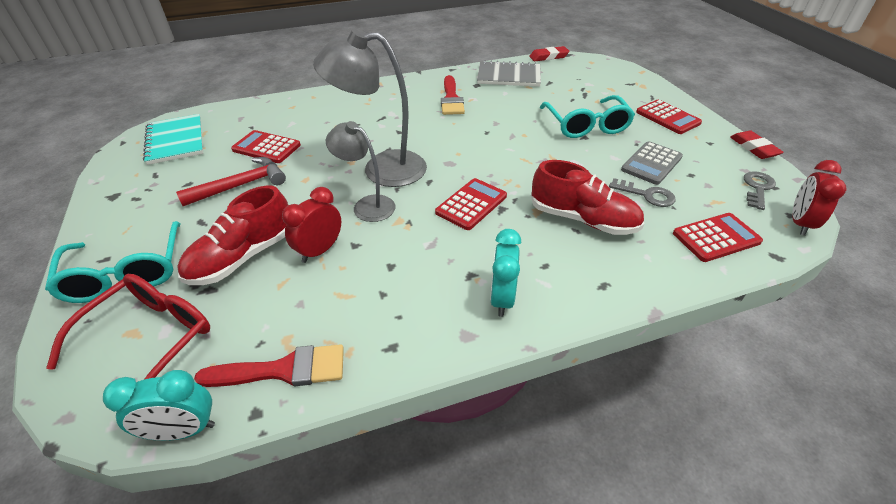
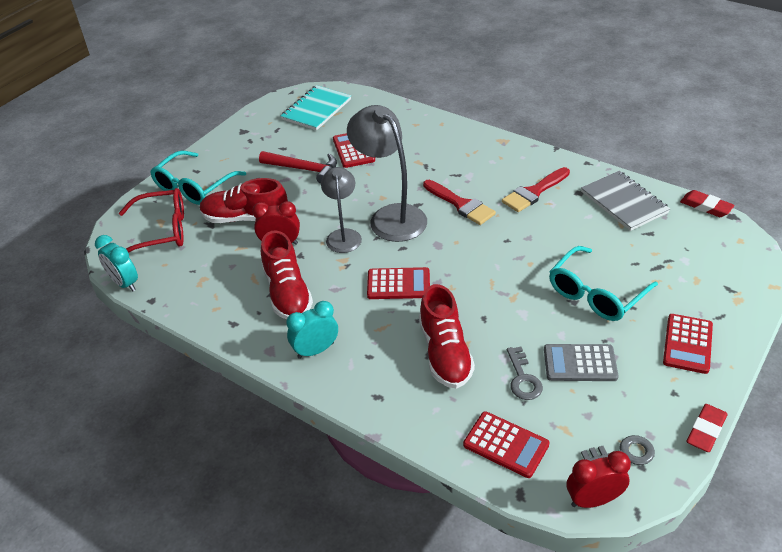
camera: 55 degrees right, 0 degrees up
(283, 370) = (183, 291): red brush -> red brush (461, 204)
(396, 279) = (287, 293): none -> red shoe

